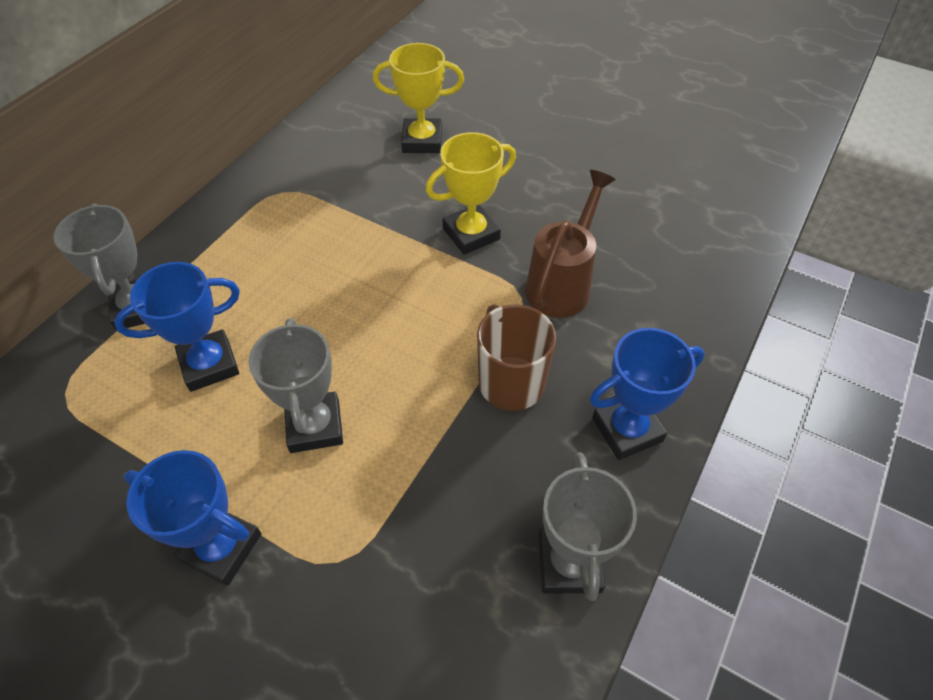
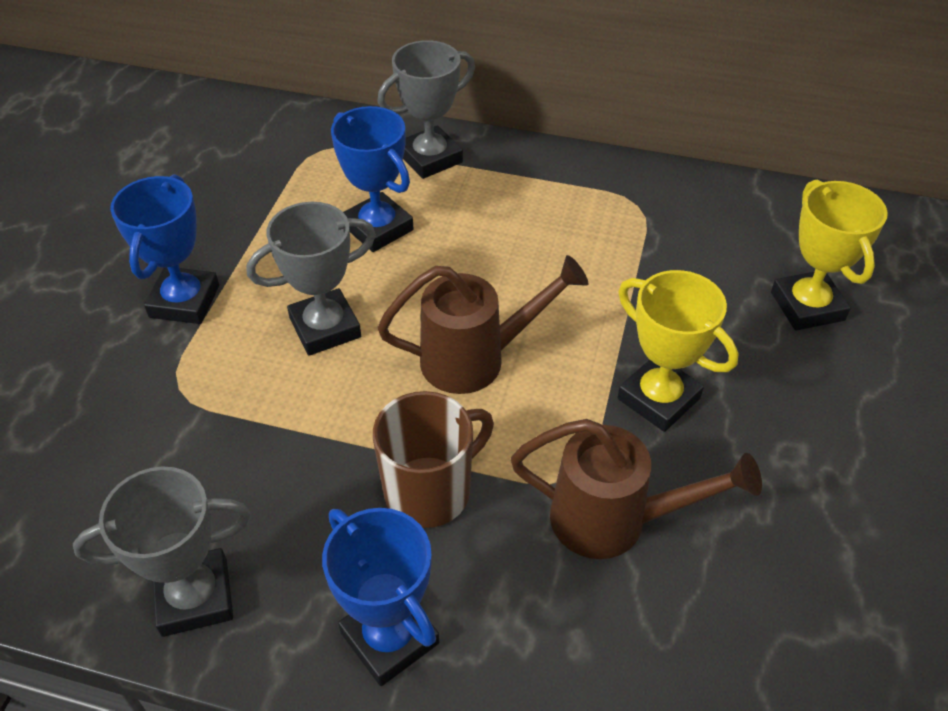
camera: 75 degrees right, 5 degrees down
(395, 326) = (476, 359): none -> brown watering can

